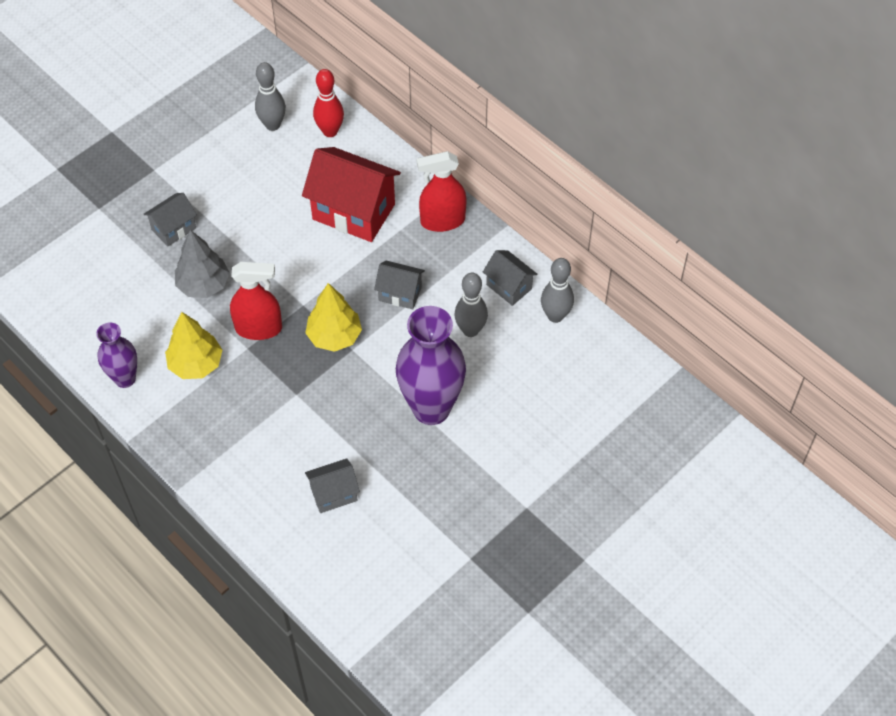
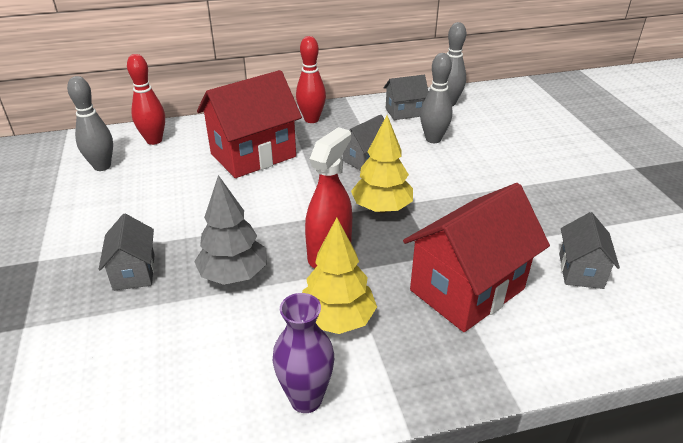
camera: 60 degrees left, 20 degrees down
(269, 427) = (467, 289): none -> red house
(431, 408) = (504, 181): purple vase -> none
(442, 221) = (311, 119): red spray bottle -> red bowling pin

